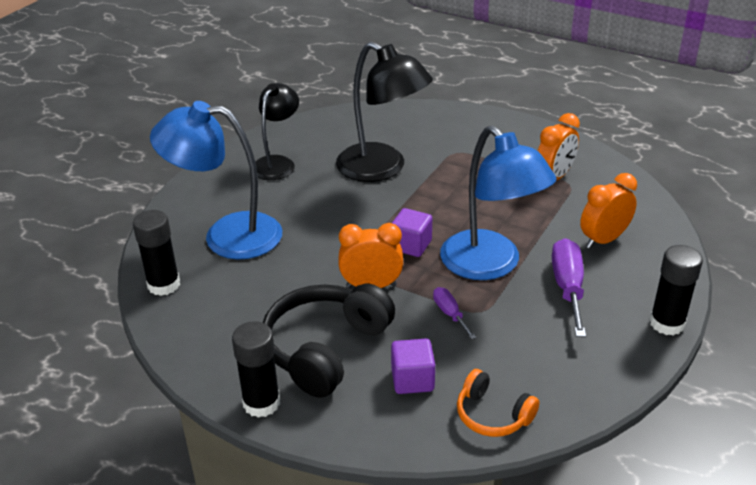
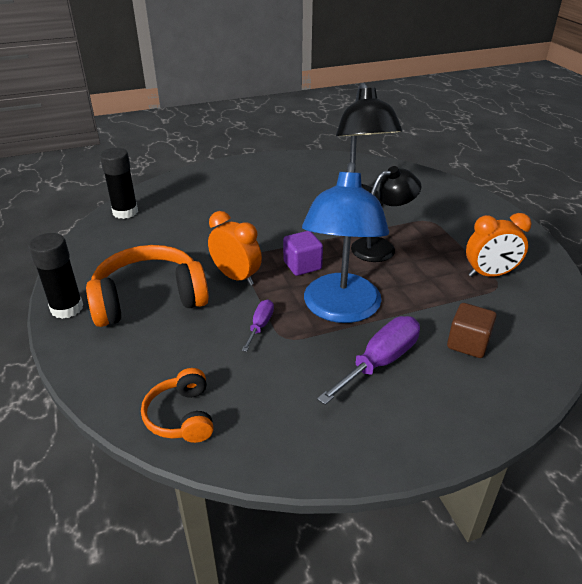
camera: 40 degrees right, 0 degrees up
(227, 235) = (199, 202): blue lamp -> none
(277, 163) = (291, 175): black lamp -> black lamp (381, 247)
(325, 349) = (149, 299): black headphones -> orange headphones
(412, 380) = (168, 353): purple cube -> none
(603, 240) = (468, 343): orange clock -> brown cube
(667, 323) = (431, 446): black glue stick -> none

